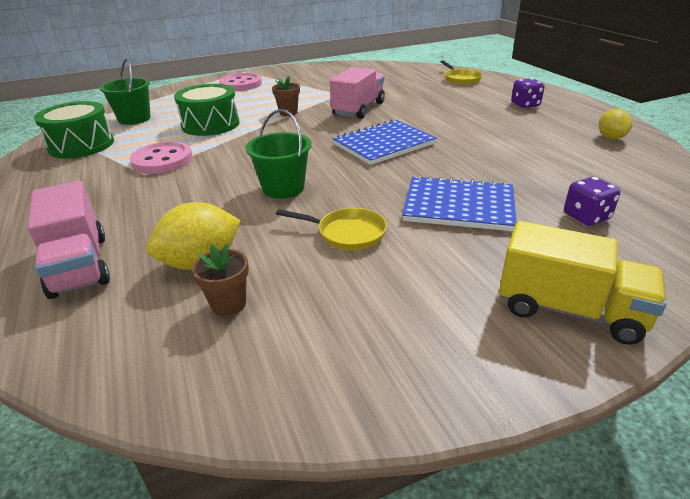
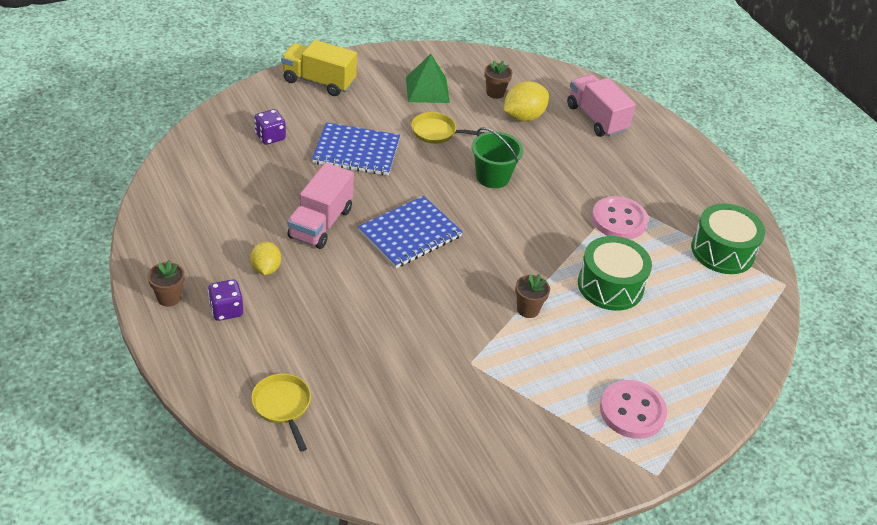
camera: 170 degrees right, 10 degrees up
(134, 119) = (712, 305): green bucket -> none
(357, 304) = (427, 89): none -> green pyramid
(358, 109) = (440, 312): pink truck -> pink truck (320, 223)
(575, 108) = (169, 298): none -> brown flower pot
(611, 137) = (177, 231): yellow lemon -> yellow lemon (266, 269)

